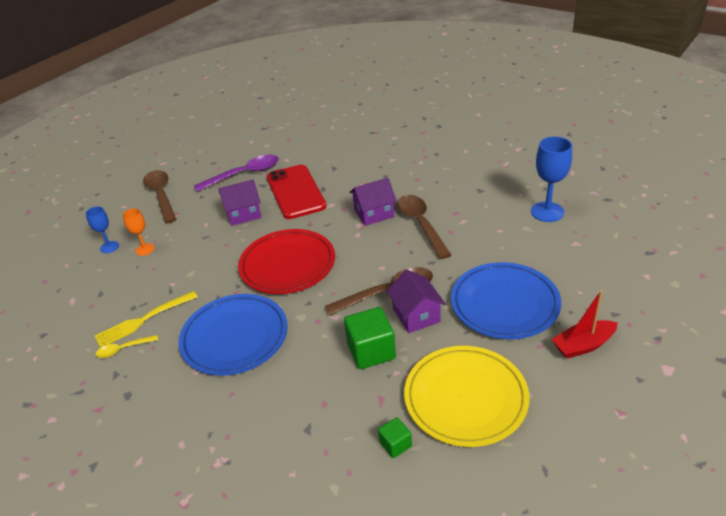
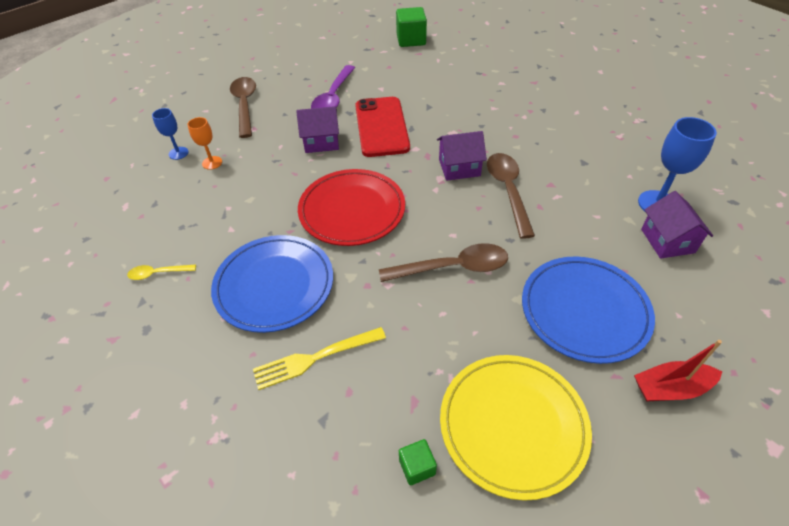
camera: 10 degrees right, 10 degrees up
(143, 320) = (187, 244): yellow fork -> yellow fork (315, 358)
(244, 174) = (333, 97): purple spoon -> purple spoon turned 120 degrees clockwise
(371, 351) = (417, 337): green cube -> green cube (411, 40)
(416, 315) = (478, 303): purple house -> purple house (667, 241)

